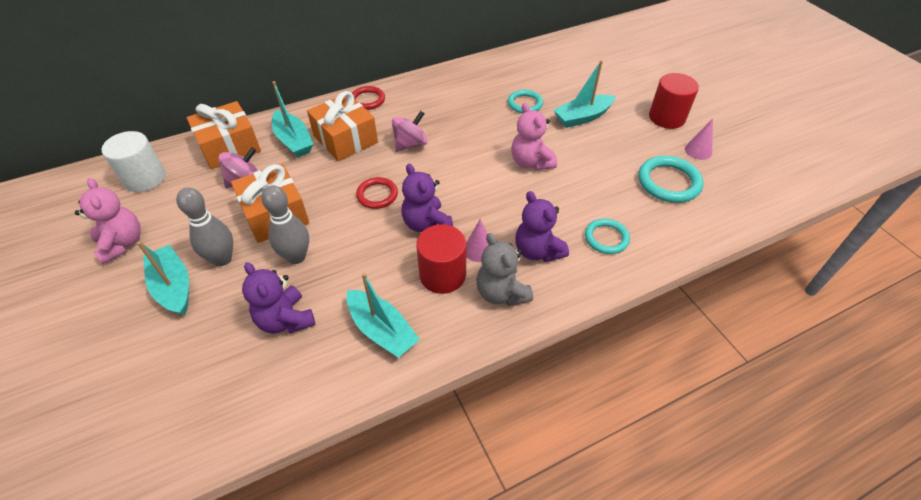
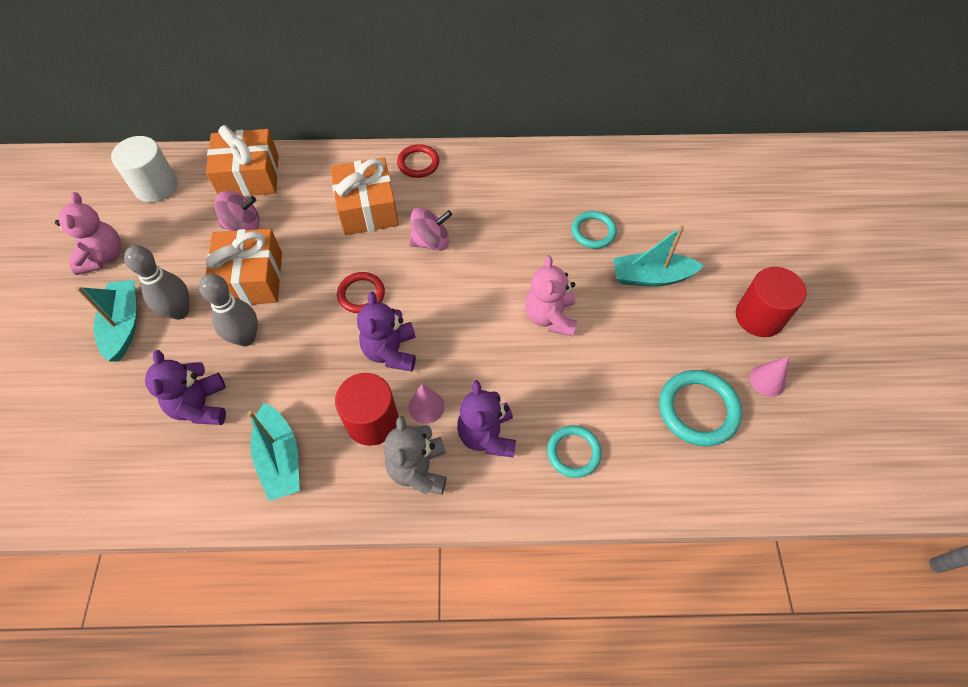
camera: 25 degrees right, 10 degrees up
(293, 141) = (314, 191): turquoise boat -> none

